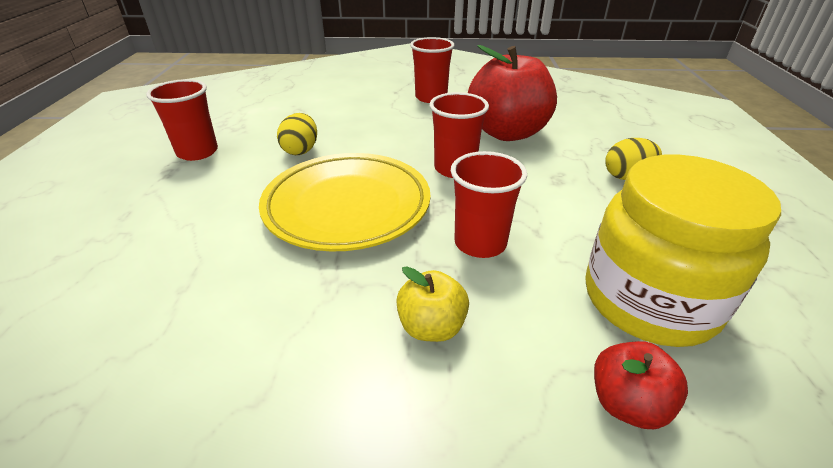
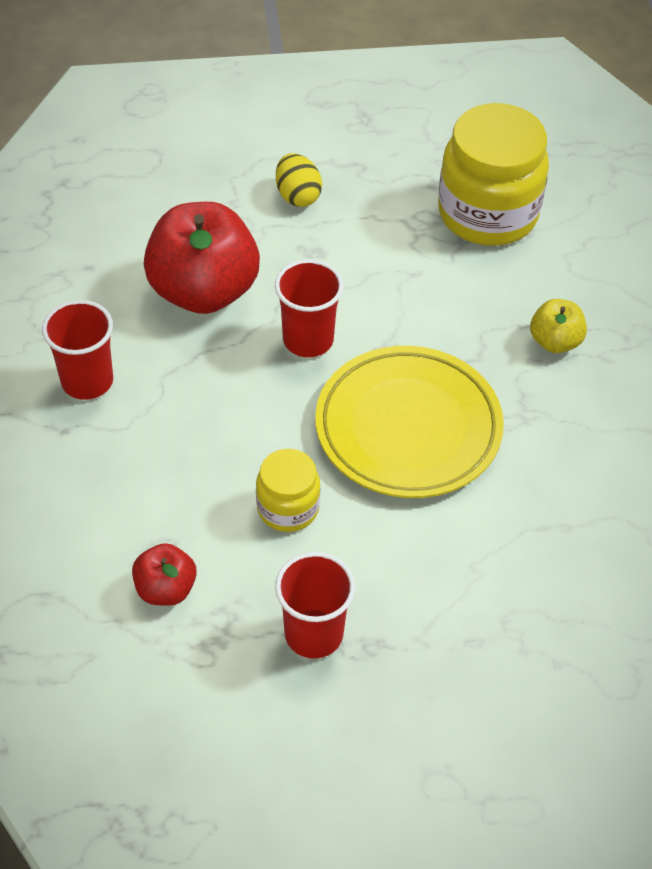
camera: 100 degrees left, 15 degrees up
(301, 150) = (288, 508): yellow egg -> yellow jar
(480, 243) = (443, 314): red cup -> none
(627, 404) = (586, 241): red apple -> red apple (166, 589)

